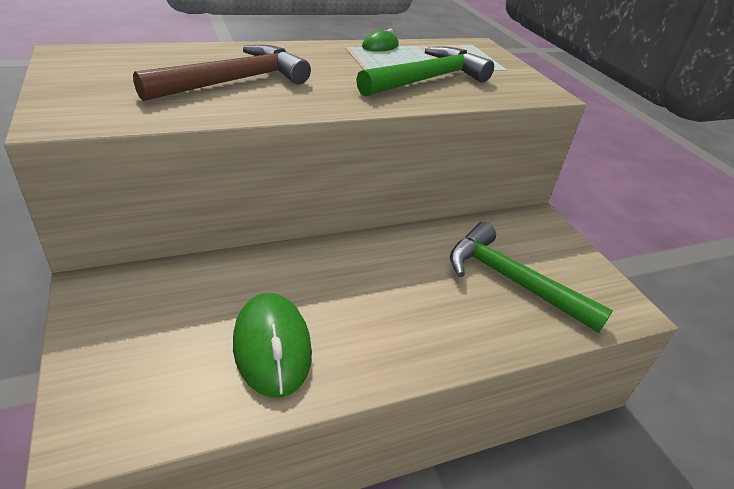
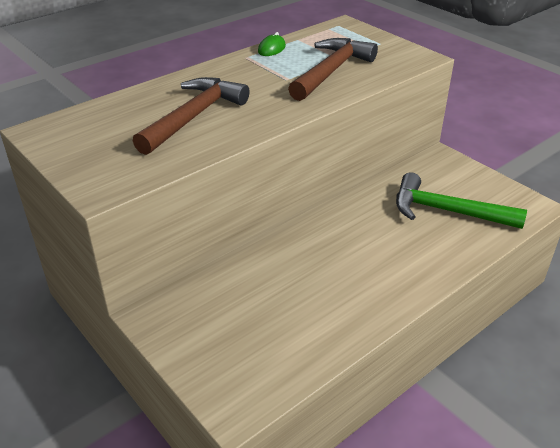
camera: 15 degrees left, 0 degrees up
(272, 347) = (314, 311): green mouse -> none
(428, 79) = (331, 71): green hammer -> brown hammer

